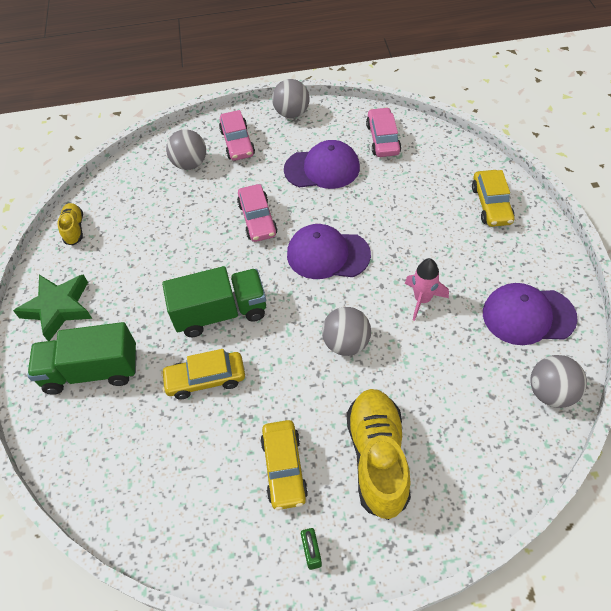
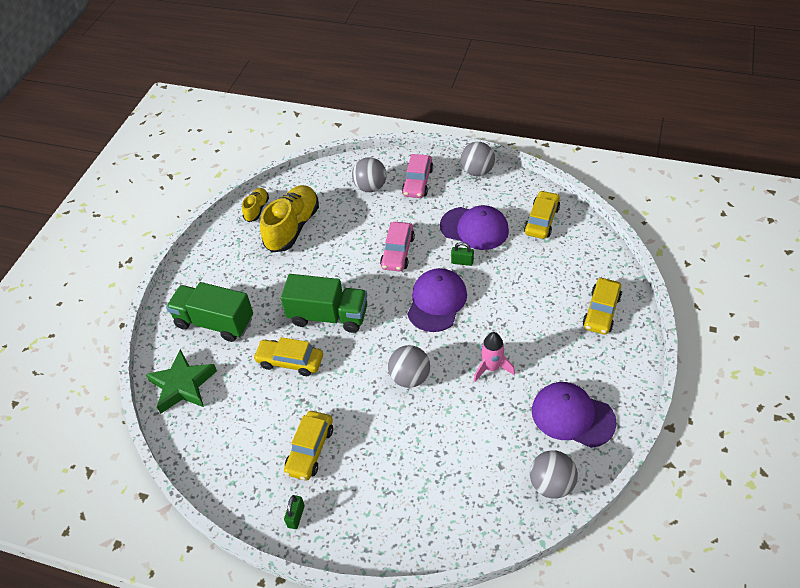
camera: 25 degrees right, 5 degrees down
(58, 308) = (215, 266): green star -> green star (182, 385)
(328, 254) = (437, 302): purple cap -> purple cap turned 75 degrees clockwise
(329, 205) = (462, 262): none -> green padlock
(377, 457) = (382, 473): yellow shoe -> yellow shoe (292, 227)
(383, 139) = (541, 220): pink car -> yellow car

